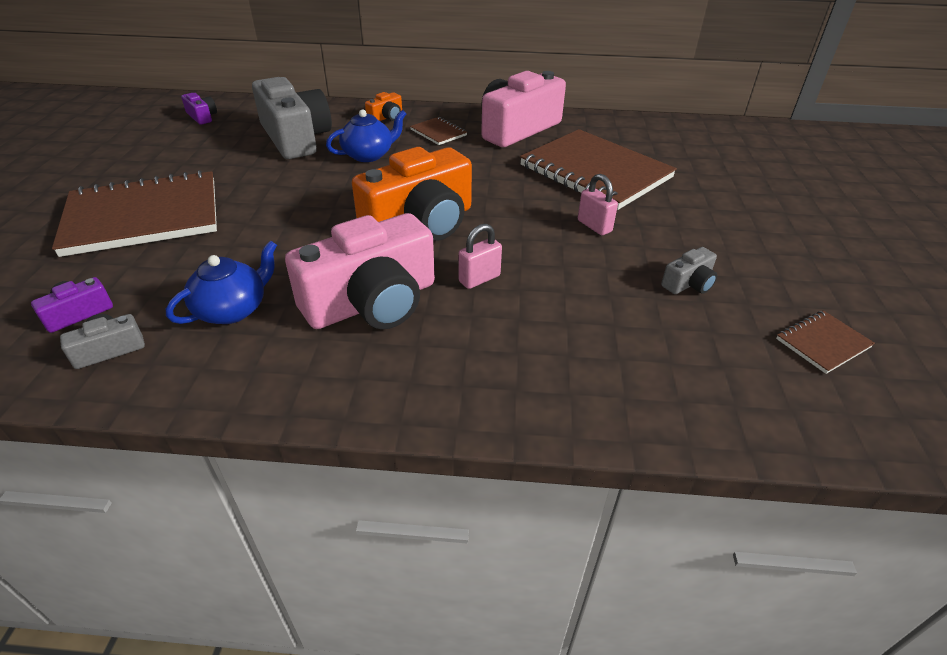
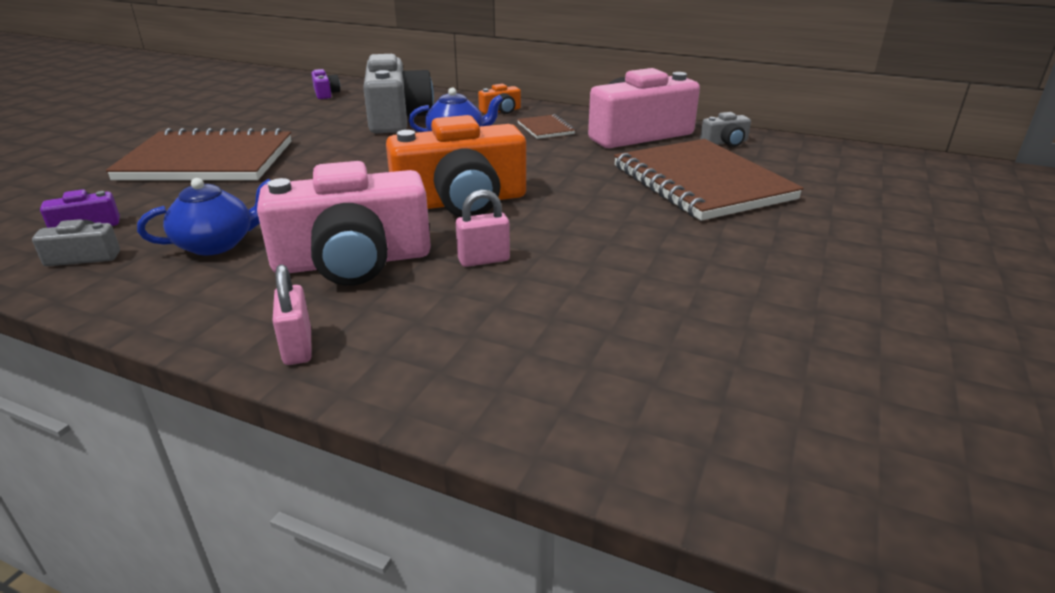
camera: 20 degrees right, 10 degrees down
(594, 226) = (659, 232): pink padlock -> pink padlock (297, 347)
(688, 283) = (741, 307): grey camera -> grey camera (725, 142)
(823, 343) = (895, 408): brown notebook -> none

